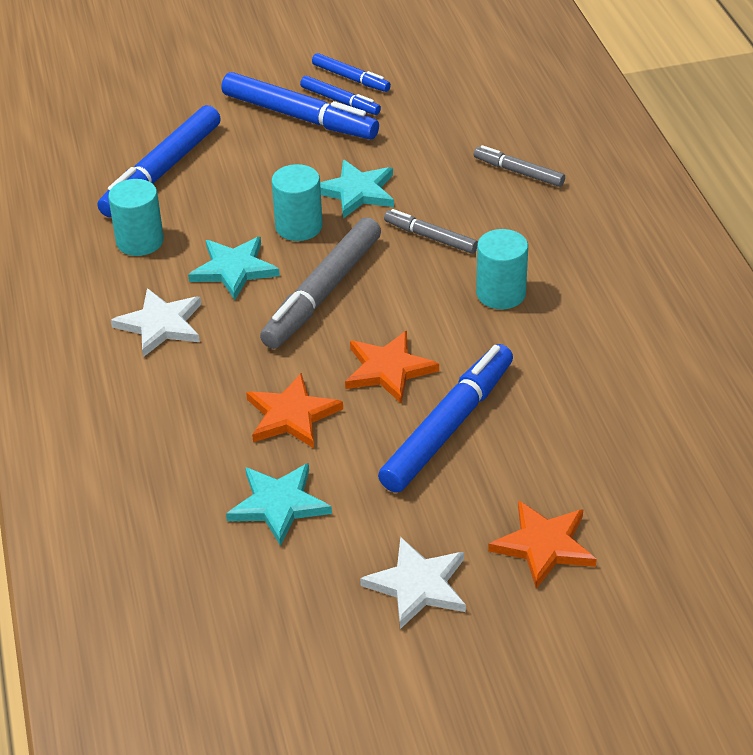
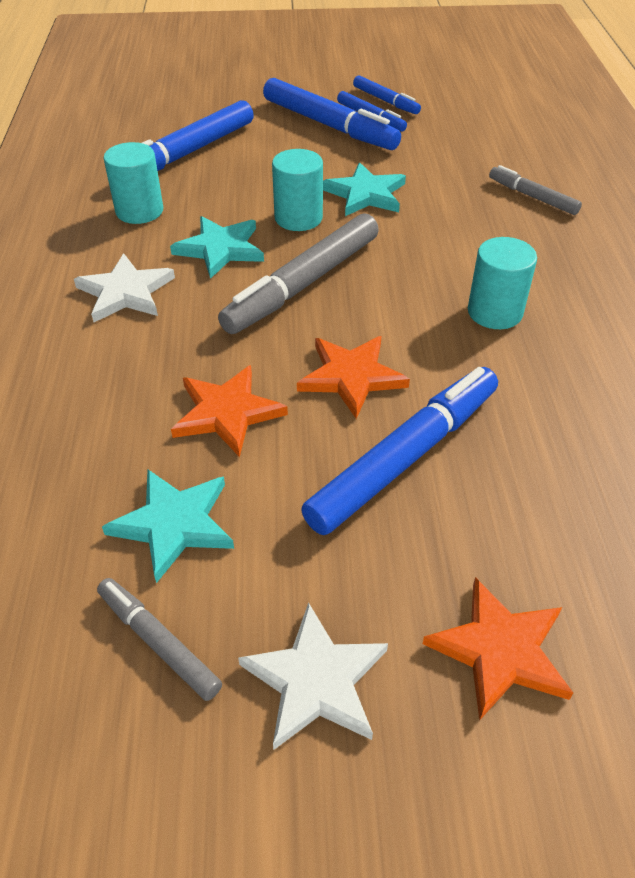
camera: 10 degrees right, 5 degrees up
(430, 237) = (430, 245): grey marker -> grey marker (158, 642)

